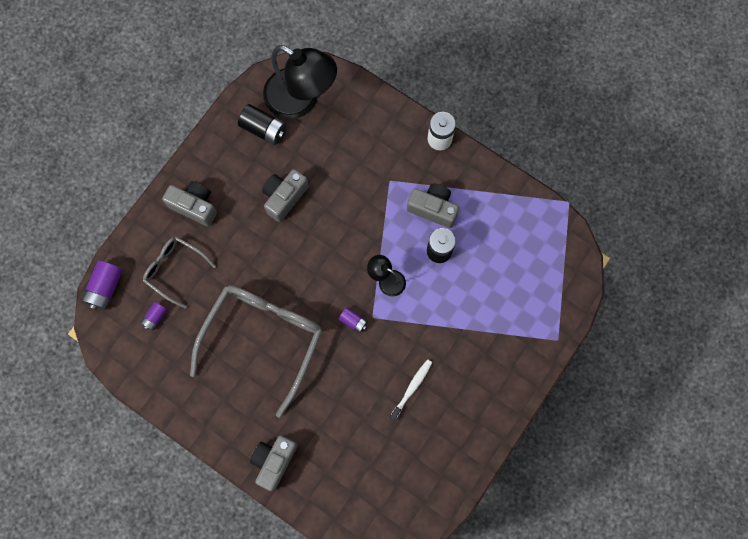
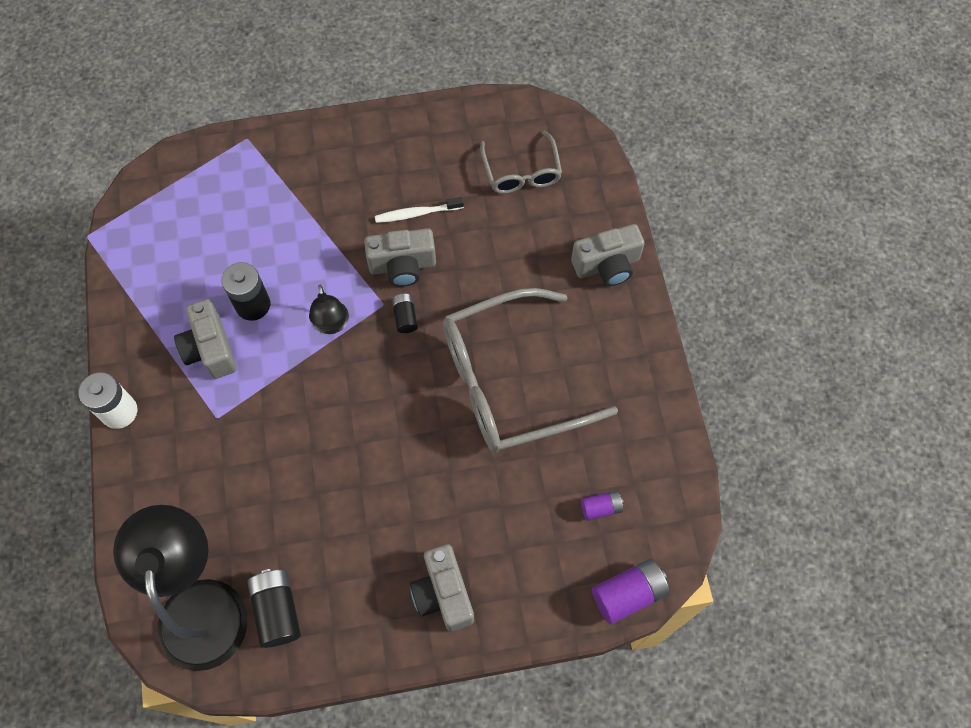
camera: 135 degrees left, 10 degrees down
(175, 270) = (533, 540): grey glasses -> grey glasses (521, 172)
(284, 197) = (339, 506): grey camera -> grey camera (402, 266)
(353, 321) = (405, 317): purple battery -> black battery

